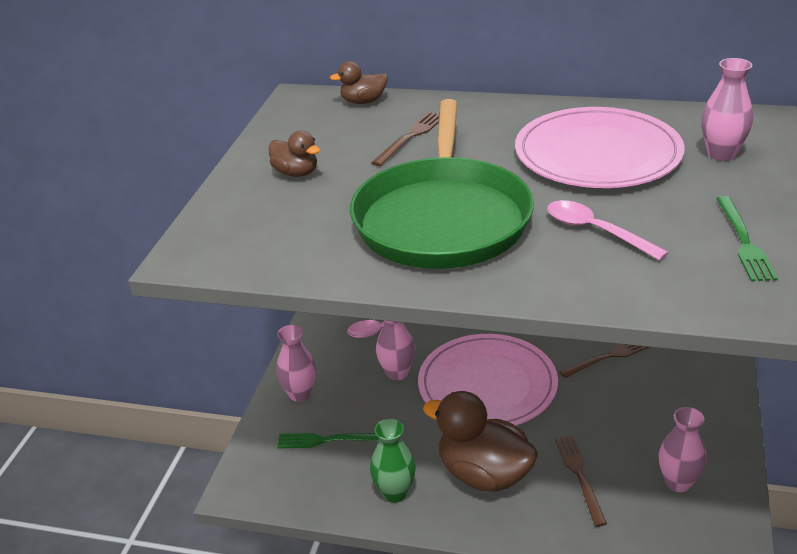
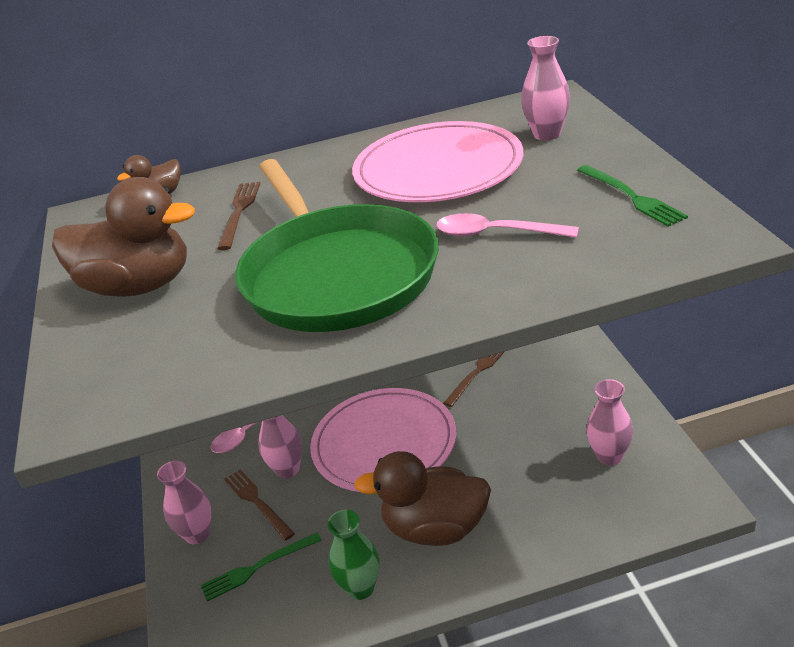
camera: 25 degrees left, 0 degrees up
(296, 173) = (139, 286): brown duck -> brown duck, size x2.01
(580, 476) = (523, 489): brown fork -> brown fork (257, 502)

